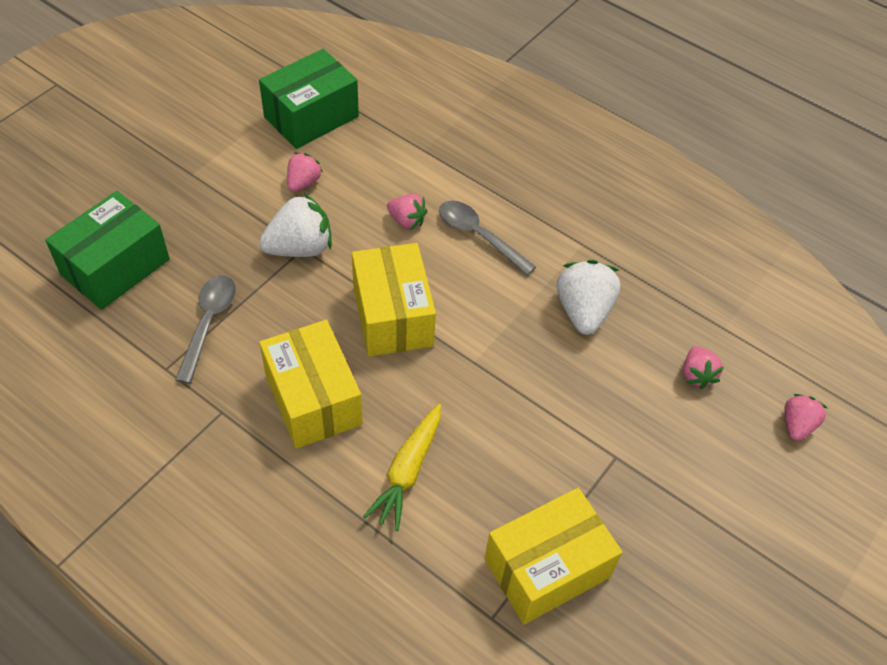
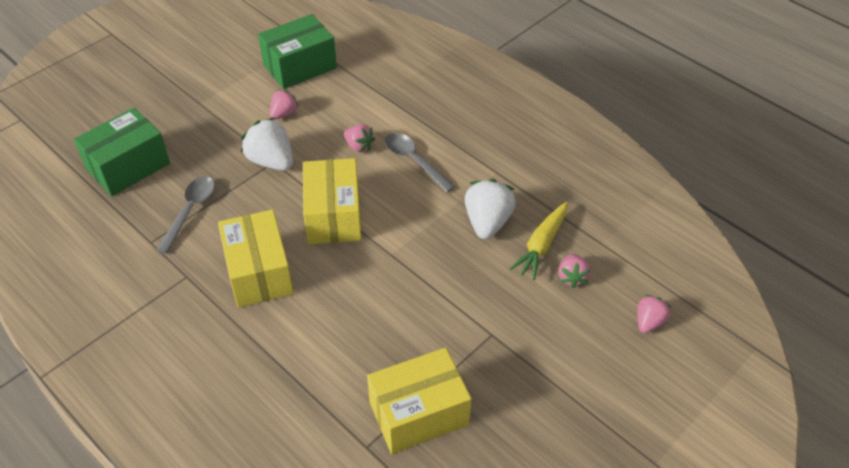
camera: 10 degrees right, 5 degrees down
(300, 248) = (271, 161): white strawberry -> white strawberry turned 120 degrees counterclockwise
(407, 472) = (322, 331): yellow carrot -> yellow carrot (541, 246)

